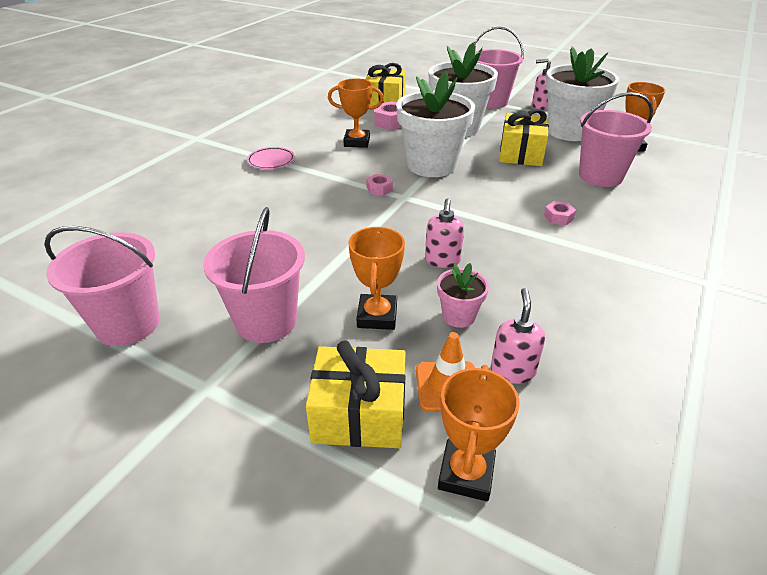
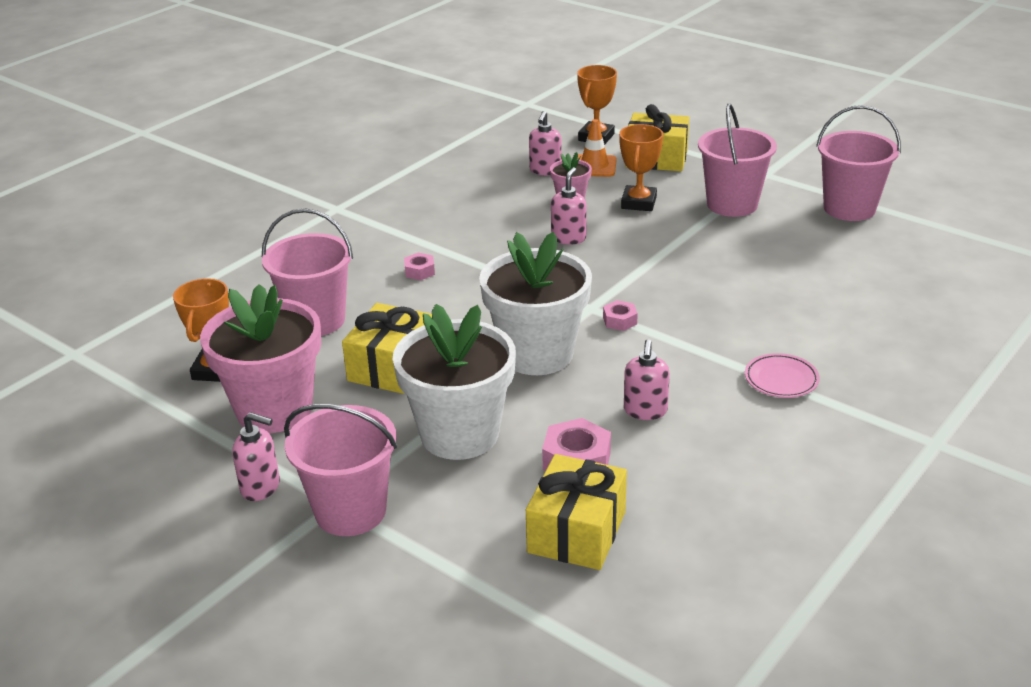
camera: 170 degrees left, 5 degrees down
(357, 142) = (645, 411): orange trophy -> pink soap dispenser
(569, 131) = (274, 409): white flower pot -> pink flower pot

